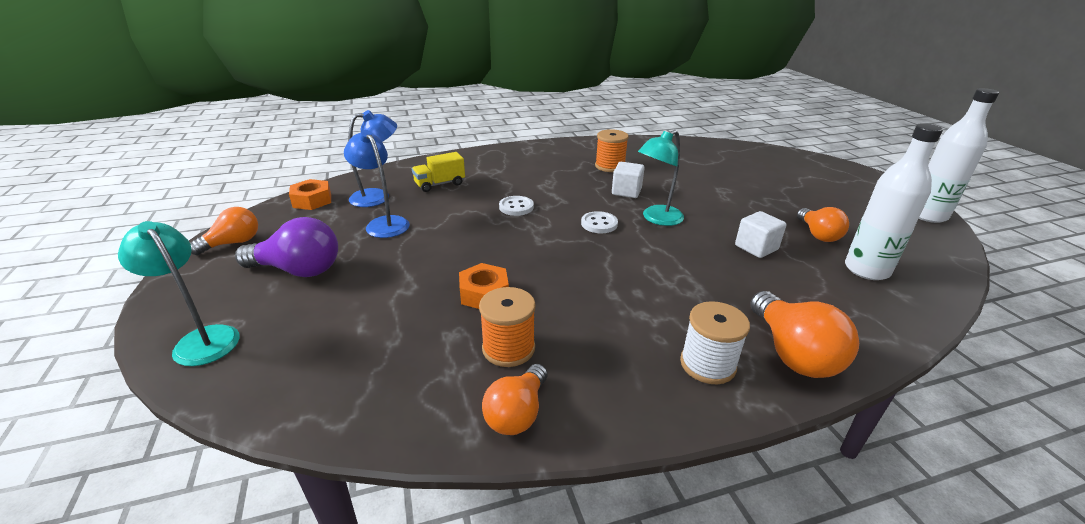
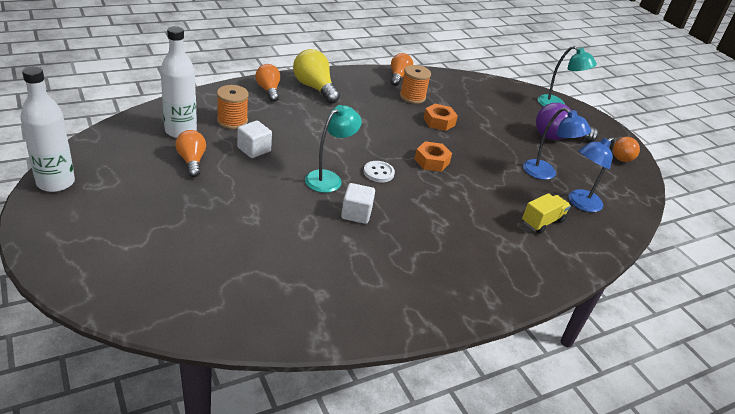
camera: 165 degrees right, 5 degrees up
(312, 200) = (626, 198): orange nut -> orange nut (431, 161)
(516, 207) = (454, 191): white button -> none
(610, 166) = (377, 260): orange spool -> orange spool (232, 121)
(707, 364) = (314, 88): white spool -> yellow light bulb
(792, 353) = (268, 90): orange light bulb -> orange light bulb, size x0.67

